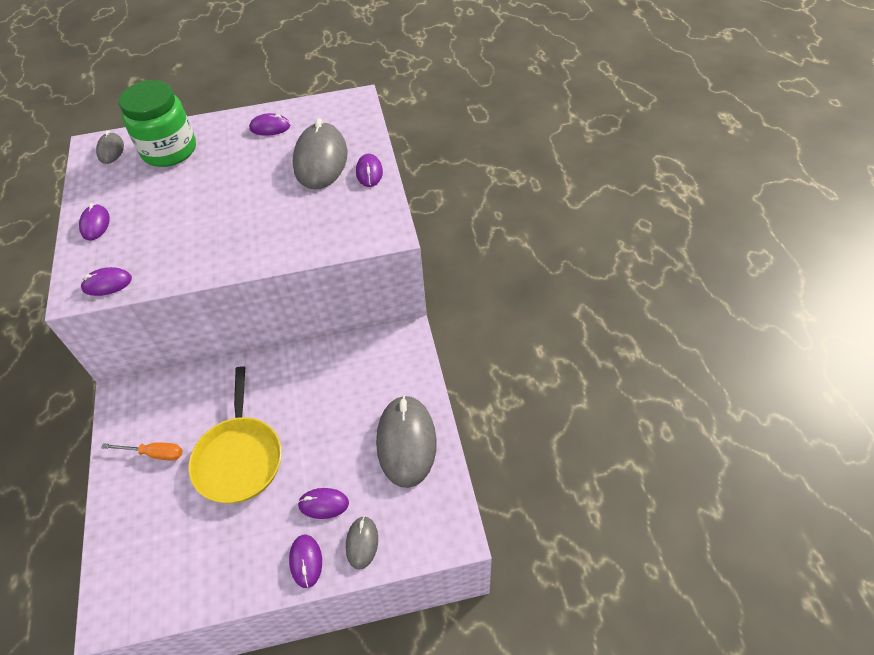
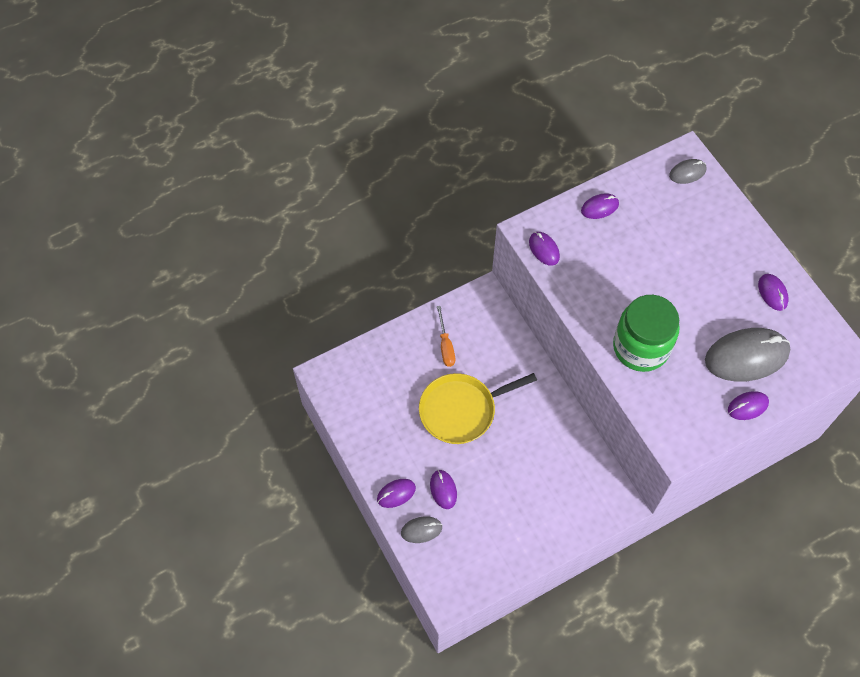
camera: 70 degrees right, 10 degrees up
(169, 150) = (706, 220): green jar -> green jar (641, 347)
(406, 442) = (515, 537): grey mouse -> none

